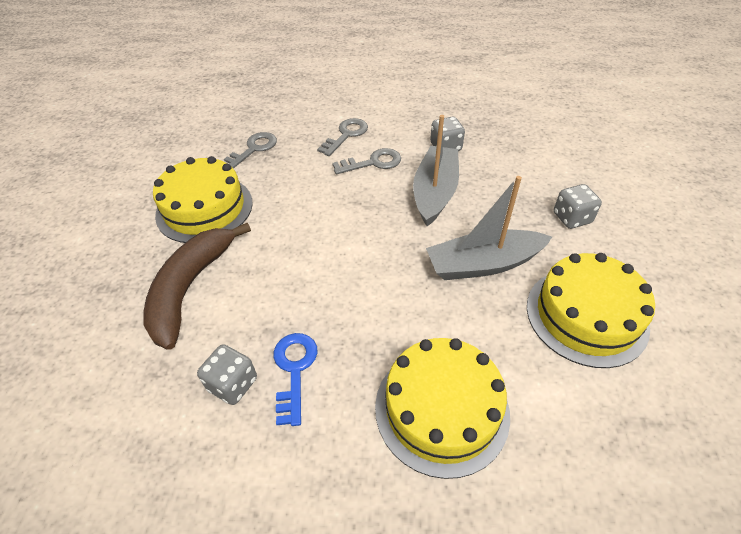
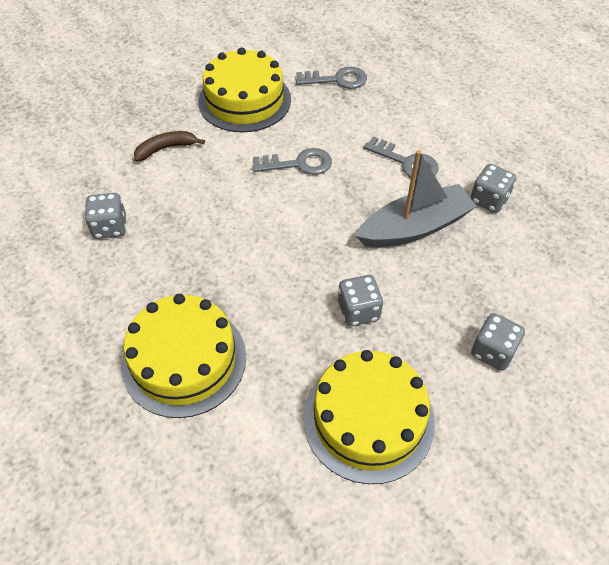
camera: 50 degrees right, 5 degrees up
(190, 288) = (166, 148): brown banana -> brown banana, size x0.50
(294, 370) = (147, 252): blue key -> none
(346, 135) = (423, 122): grey key -> grey key (298, 164)
(483, 264) = (358, 311): grey boat -> grey dice

